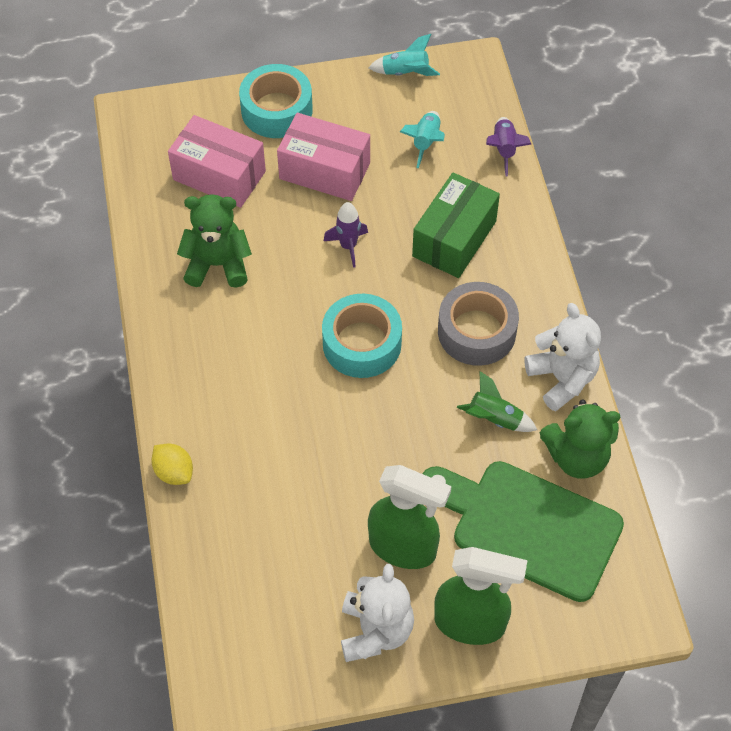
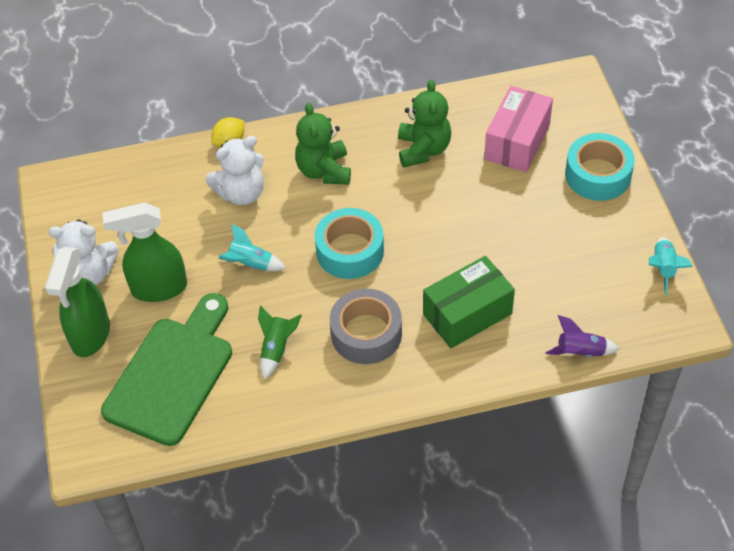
camera: 90 degrees right, 5 degrees down
(324, 171) = (532, 214): pink box -> none
(348, 246) = (451, 236): purple rocket -> none
(403, 548) = (158, 288): green spray bottle -> green spray bottle turned 60 degrees clockwise
(425, 142) = (578, 288): turquoise rocket -> turquoise rocket (250, 264)
(454, 239) = (467, 314): green box -> green box turned 60 degrees counterclockwise
(562, 379) = (318, 400): white teddy bear -> white teddy bear (241, 193)
(577, 457) = (238, 411): green teddy bear -> green teddy bear (324, 171)

